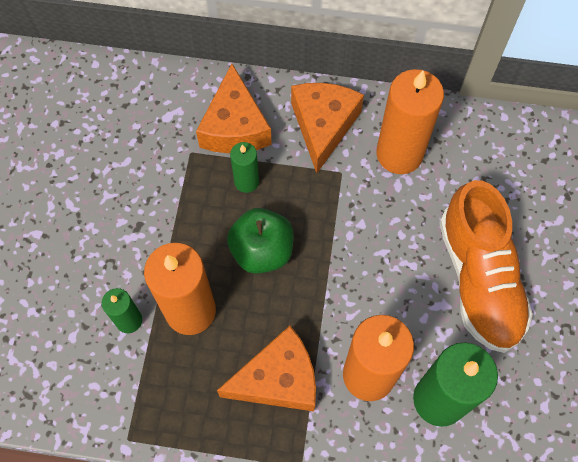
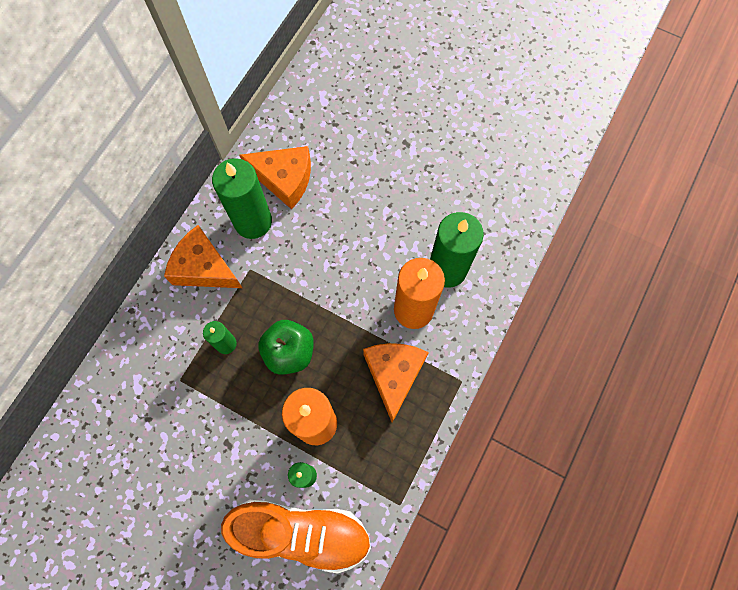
camera: 70 degrees left, 5 degrees up
(235, 126) = (173, 336): orange cheese -> orange cheese (284, 179)
(399, 154) = (253, 221): orange candle -> green candle
(479, 279) = (372, 208): orange shoe -> orange shoe (301, 533)

